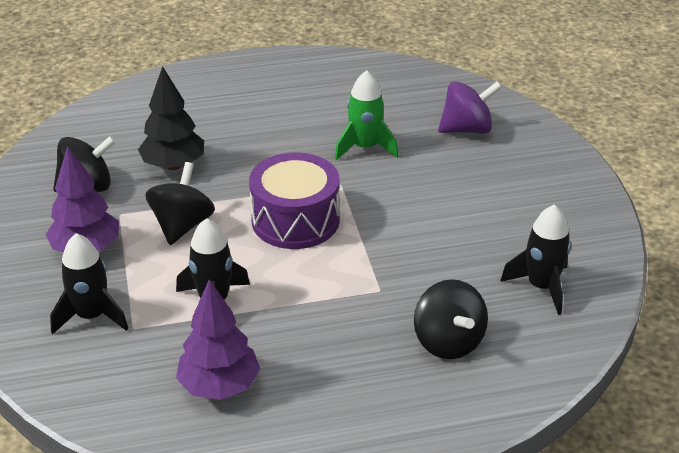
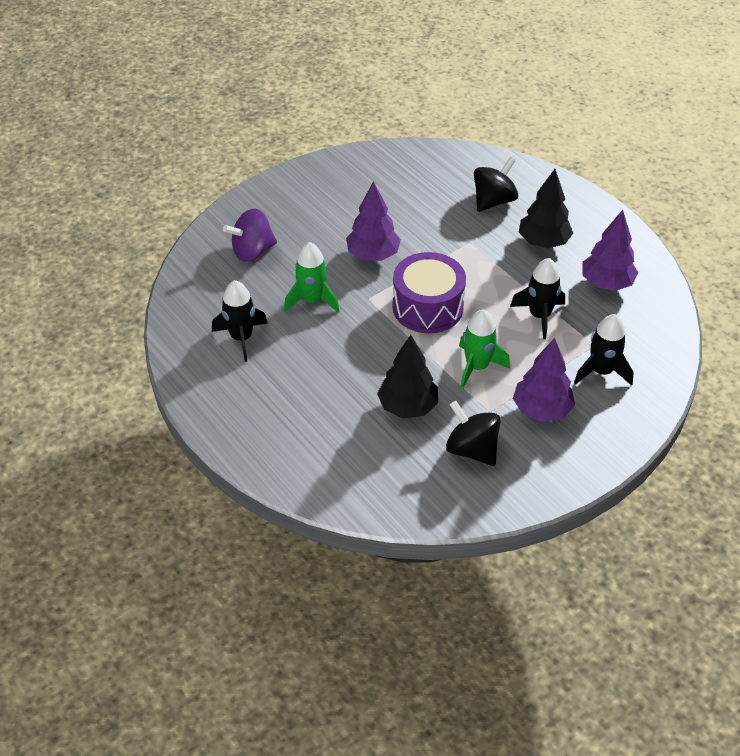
camera: 115 degrees left, 10 degrees up
(182, 225) = (477, 367): black spinning top -> green rocket
(336, 358) = (543, 242): none -> black tree
(408, 207) = (373, 255): none -> purple tree
(467, 129) = (252, 251): purple spinning top -> purple spinning top turned 75 degrees counterclockwise
(541, 287) = (415, 175): black rocket -> black rocket (241, 338)

